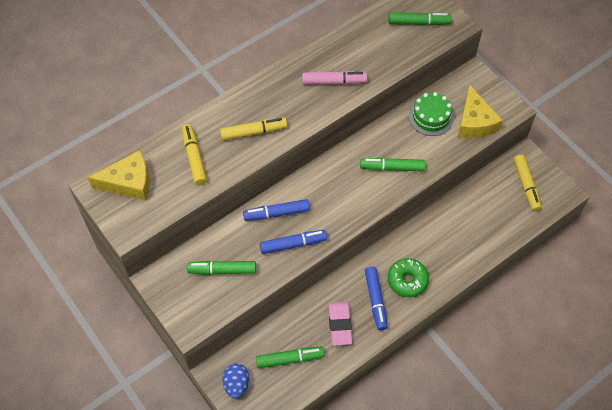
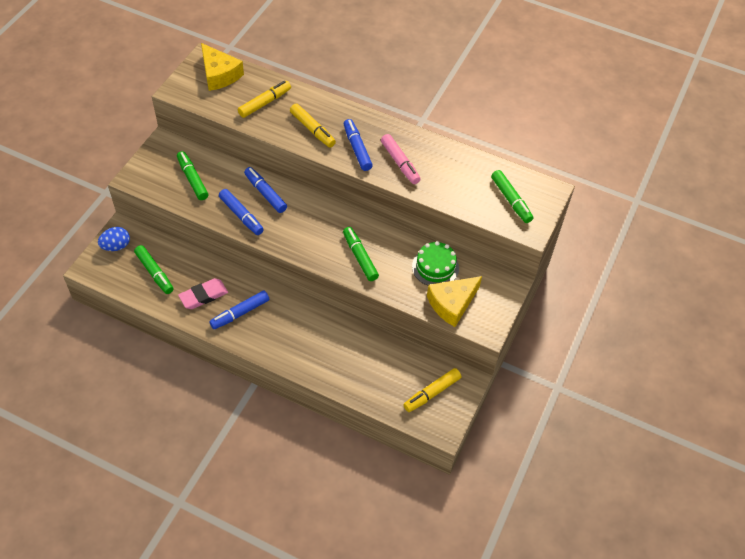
camera: 60 degrees right, 5 degrees down
(298, 107) = (357, 149): none -> blue marker
(407, 280) = (272, 330): green donut -> none

